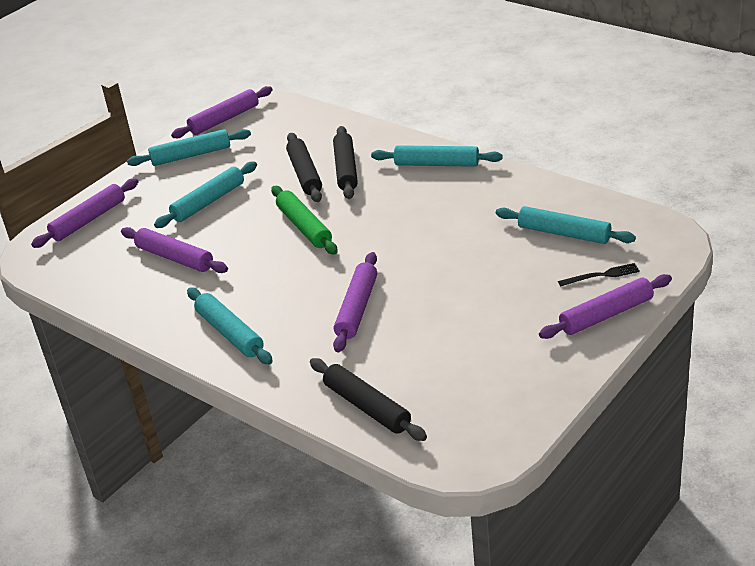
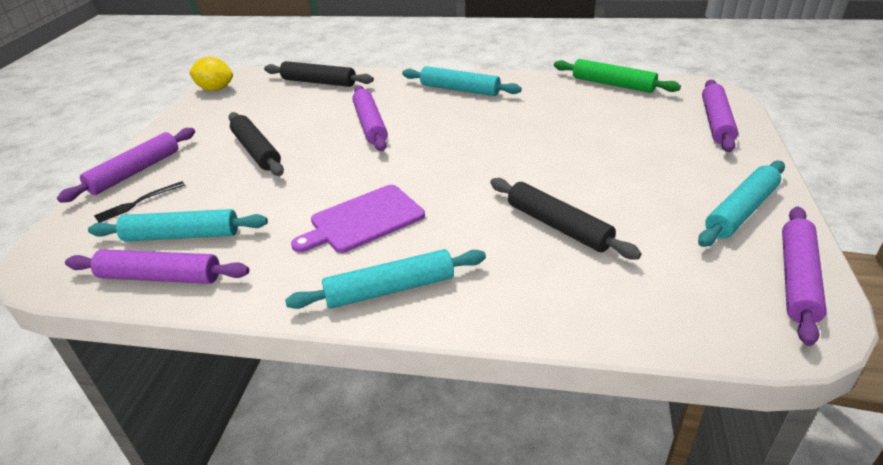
camera: 150 degrees right, 0 degrees up
(175, 258) = (578, 117): purple rolling pin -> purple rolling pin (160, 277)
(209, 202) = (625, 167): turquoise rolling pin -> none
(304, 227) = (487, 170): green rolling pin -> green rolling pin (613, 84)
(345, 169) = (512, 247): black rolling pin -> black rolling pin (257, 151)
(425, 211) = (363, 220): none -> purple cutting board
(502, 441) = (215, 89): none -> yellow lemon

